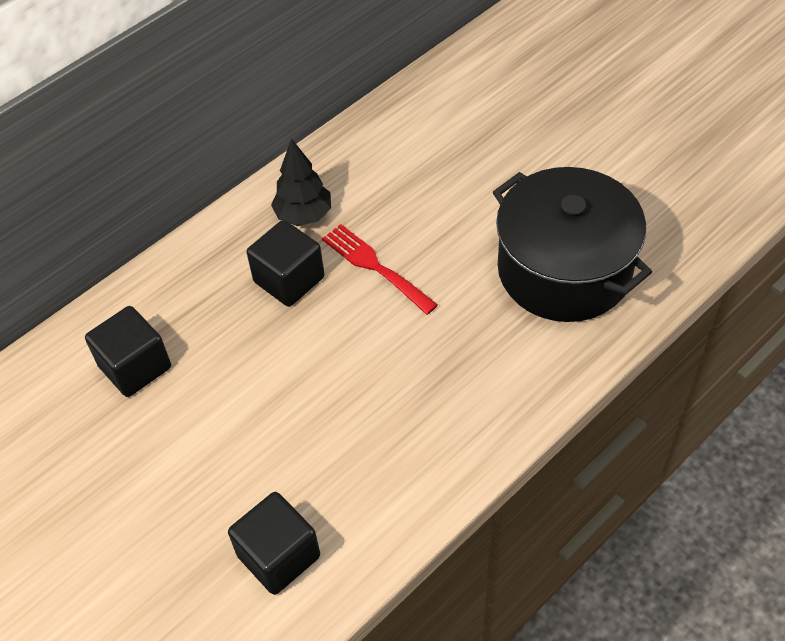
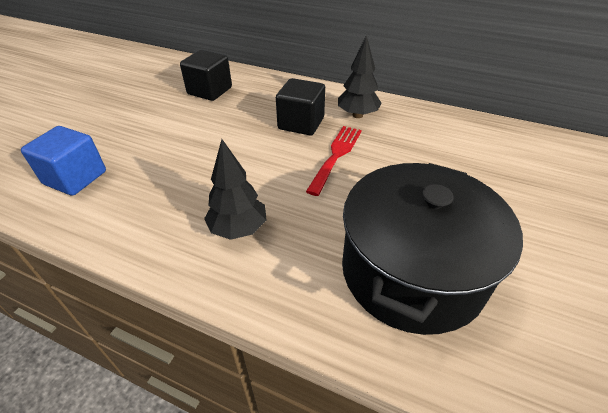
camera: 65 degrees right, 10 degrees down
(278, 556) = (75, 178): black cube -> blue cube
(454, 391) = (238, 229): none -> black tree

